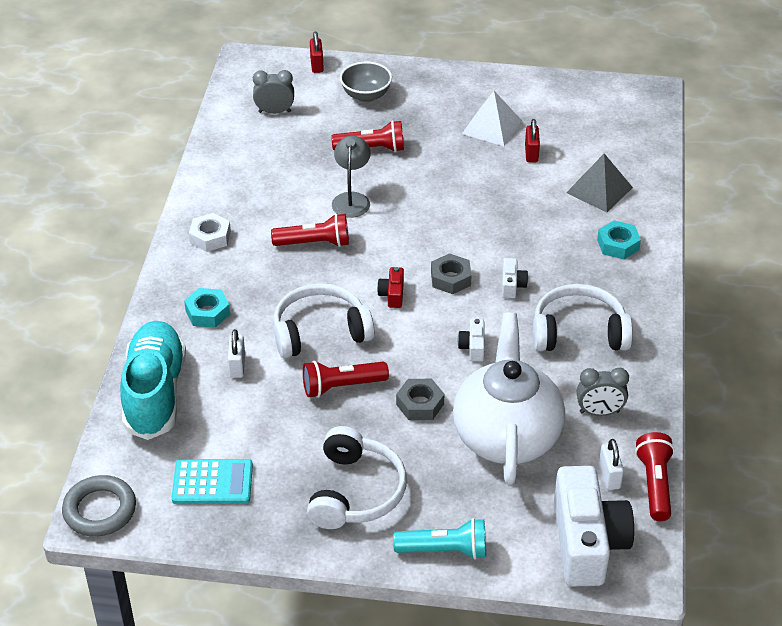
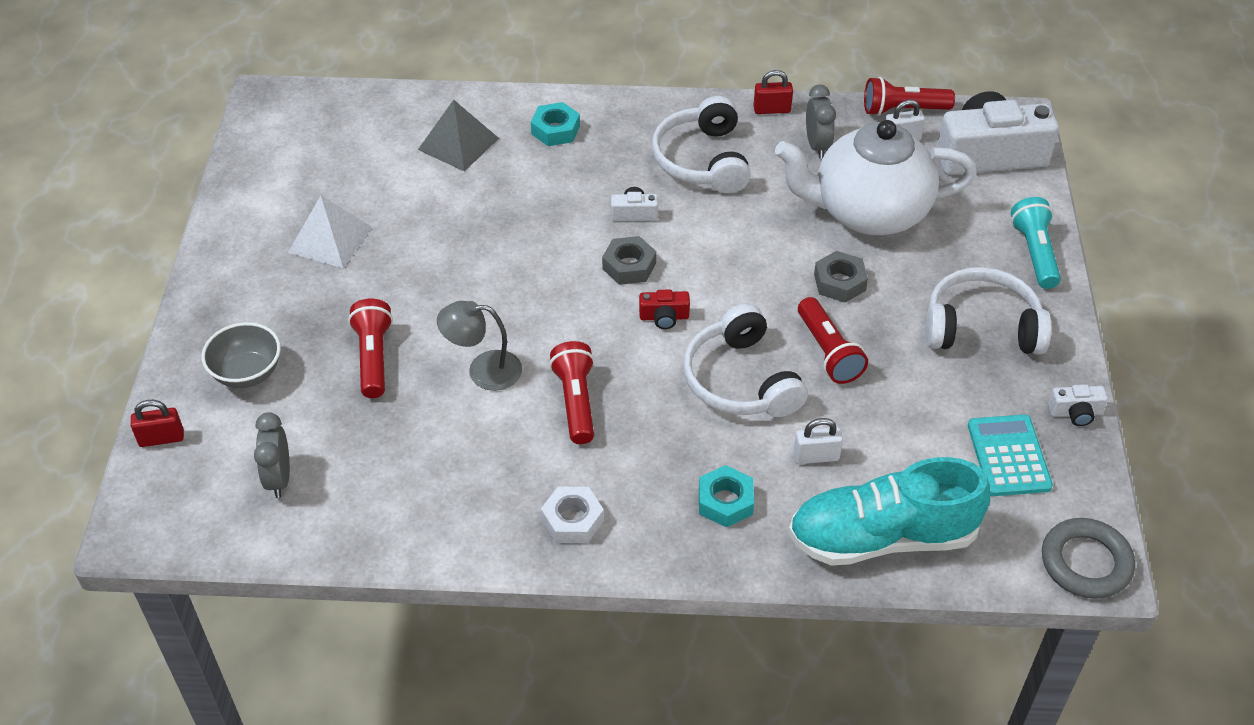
camera: 95 degrees left, 5 degrees up
(473, 347) = (741, 242): white camera -> white camera (1075, 412)
(531, 153) = (387, 202): red padlock -> red padlock (772, 110)

